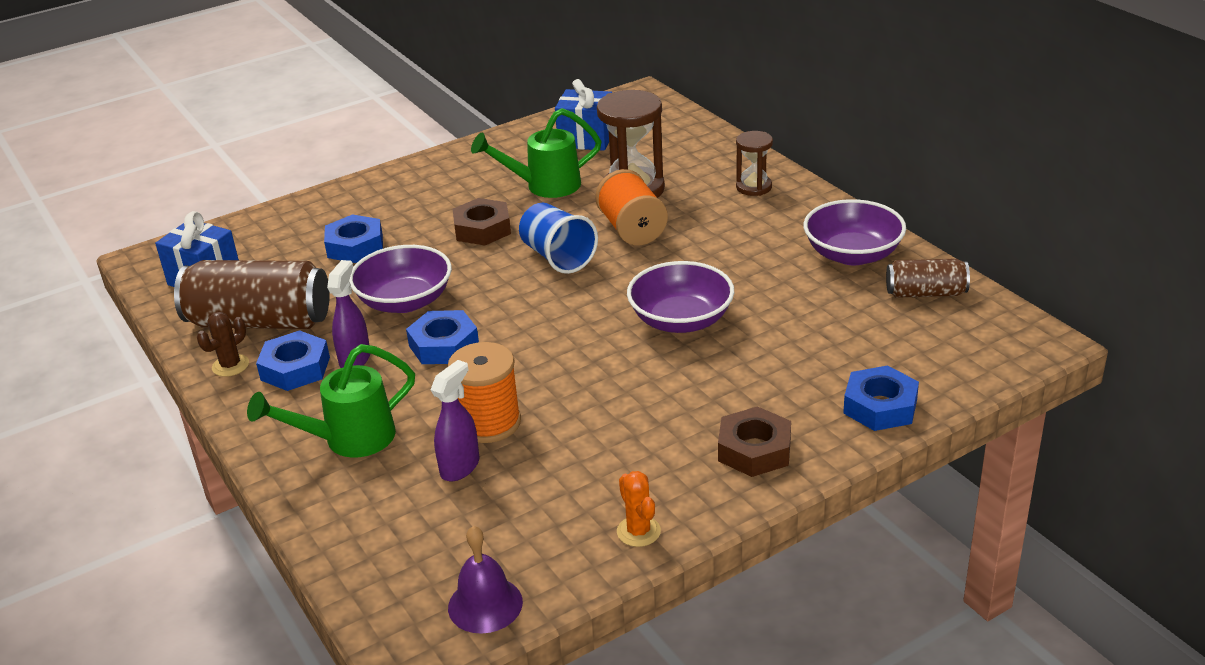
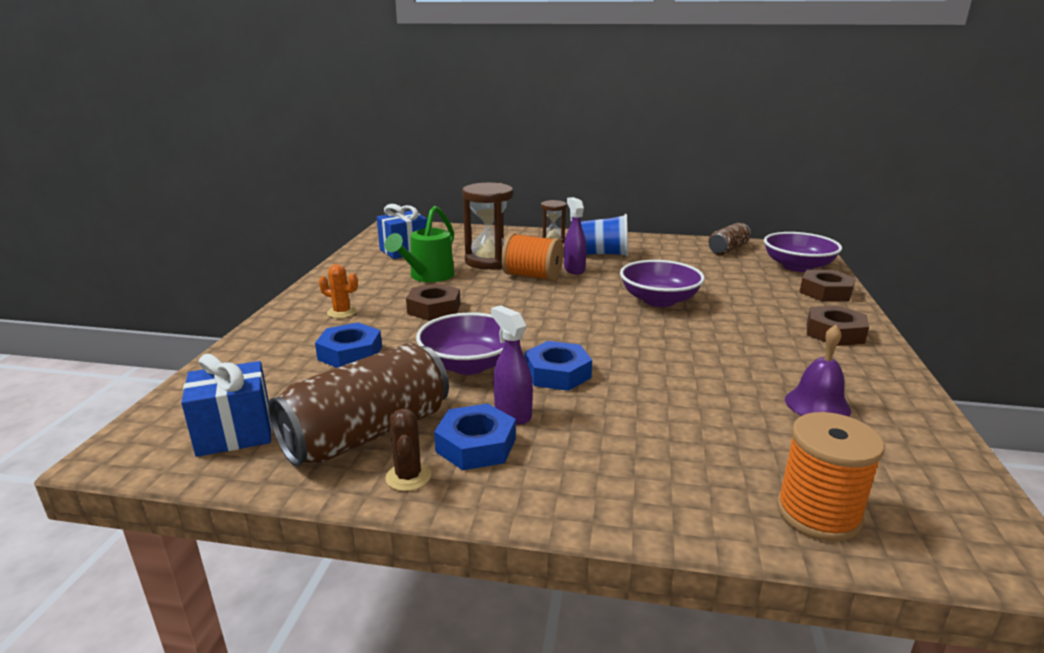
camera: 50 degrees left, 10 degrees down
(348, 440) = (631, 462): green watering can -> none
(460, 467) = (739, 429): purple spray bottle -> purple spray bottle (574, 269)
(485, 604) = (957, 491): purple bell -> purple bell (817, 404)
(489, 423) = (691, 396): orange spool -> orange spool (818, 514)
(557, 257) = (519, 302): blue cup -> blue cup (604, 254)
(638, 531) = (898, 397): orange cactus -> orange cactus (342, 312)
(852, 254) = (663, 248): purple bowl -> purple bowl (797, 266)
(880, 406) = (825, 292): blue nut -> brown nut

